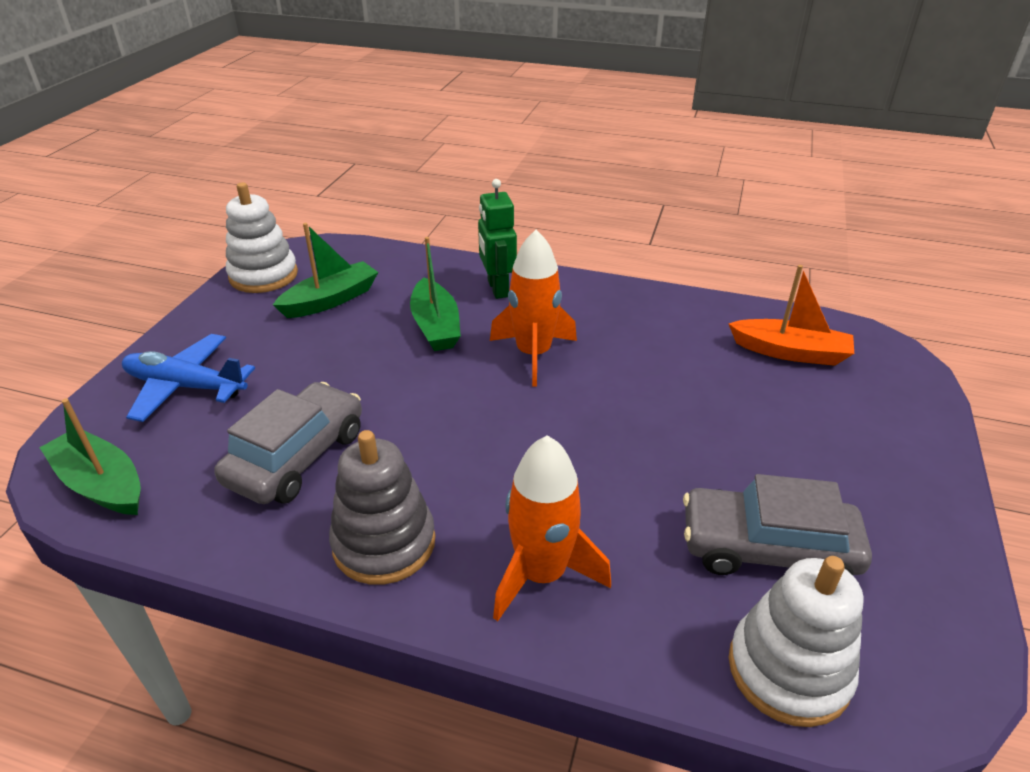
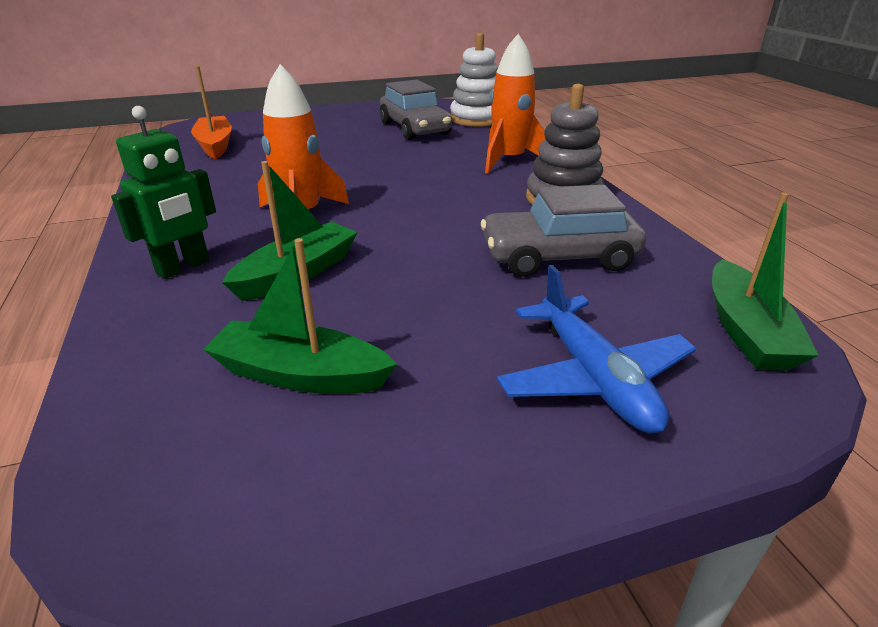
camera: 125 degrees left, 5 degrees down
(263, 275) = (275, 509): white stacking toy -> none

